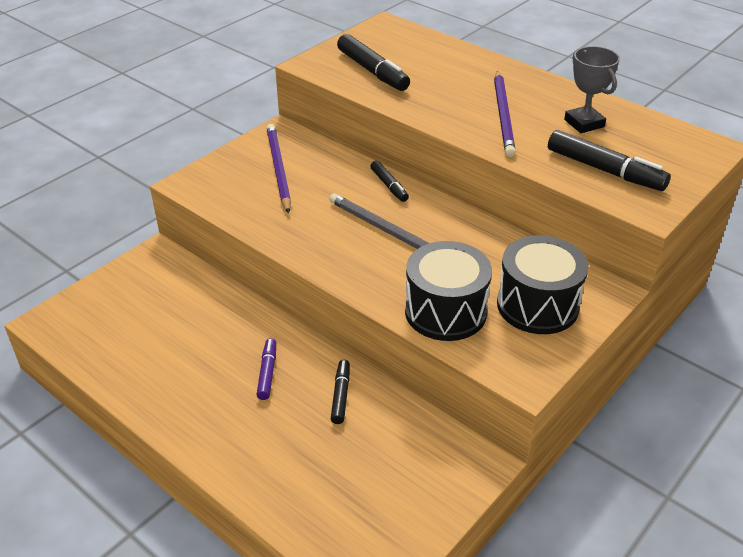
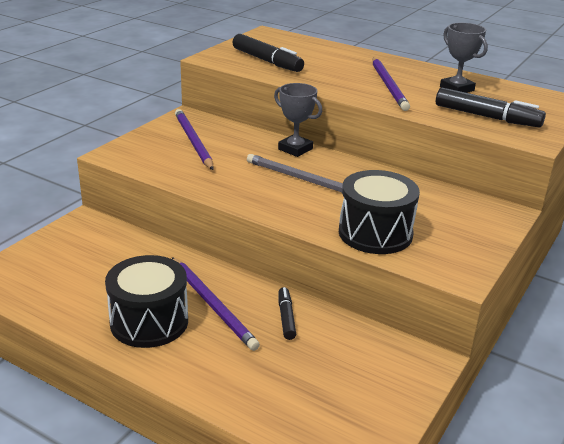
camera: 10 degrees left, 10 degrees down
(267, 373) = (212, 305): purple marker -> purple pencil
(389, 185) = (295, 149): black marker -> grey trophy
(537, 305) = (453, 225): black drum -> black drum (149, 322)

